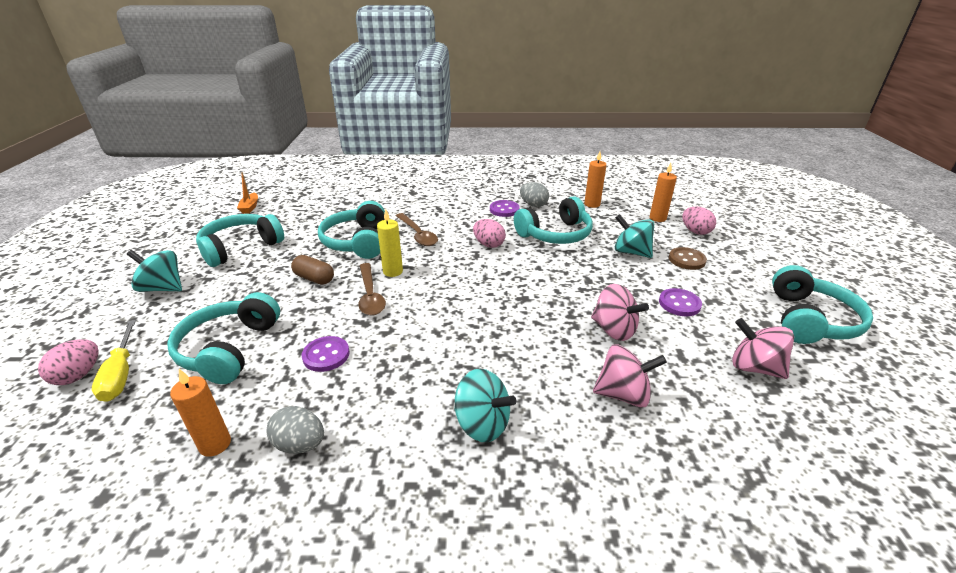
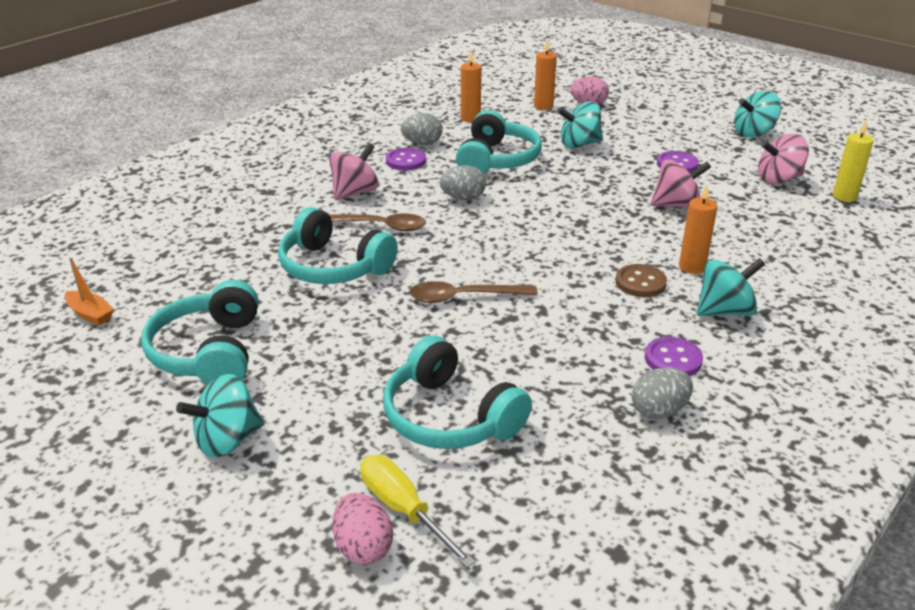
camera: 50 degrees left, 0 degrees up
(121, 374) = (403, 509): yellow screwdriver -> yellow screwdriver turned 150 degrees counterclockwise
(215, 444) = (608, 462): orange candle -> orange candle (692, 267)
(314, 278) = (376, 320): brown capsule -> none
(326, 355) = (539, 357): purple button -> purple button (673, 359)
(370, 295) = (463, 297): brown spoon -> brown spoon turned 150 degrees clockwise
(393, 271) = (435, 268): yellow candle -> yellow candle (844, 196)
(488, 244) = (463, 198): pink egg -> grey egg
(623, 394) = (754, 239): pink spinning top -> pink spinning top (355, 192)
(687, 260) = (624, 130): brown button -> brown button (640, 283)
(809, 320) = (753, 133): turquoise headphones -> turquoise spinning top

